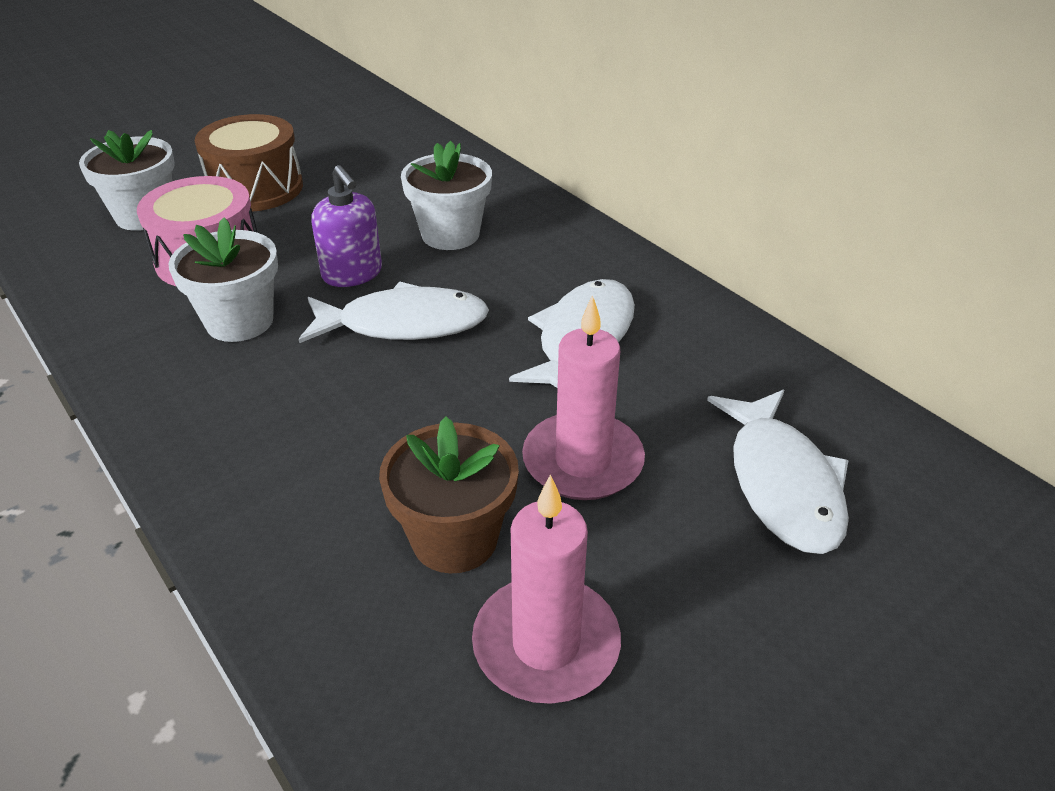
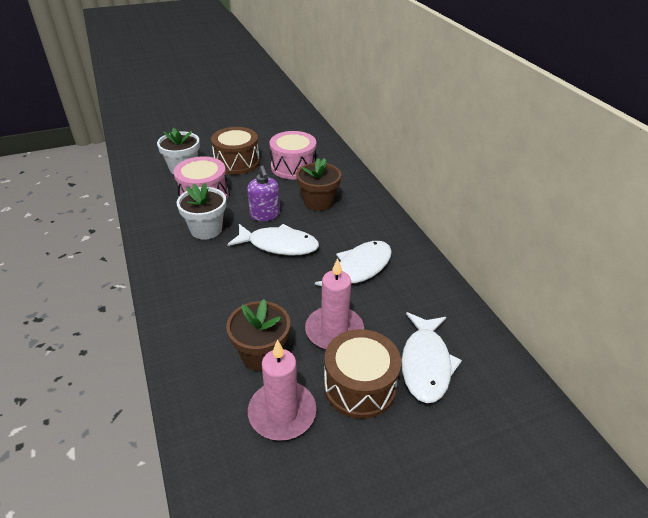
camera: 15 degrees right, 0 degrees up
(374, 180) = (293, 167): none -> pink drum
(450, 234) = (318, 202): white flower pot -> brown flower pot
(678, 554) = (359, 386): none -> brown drum

